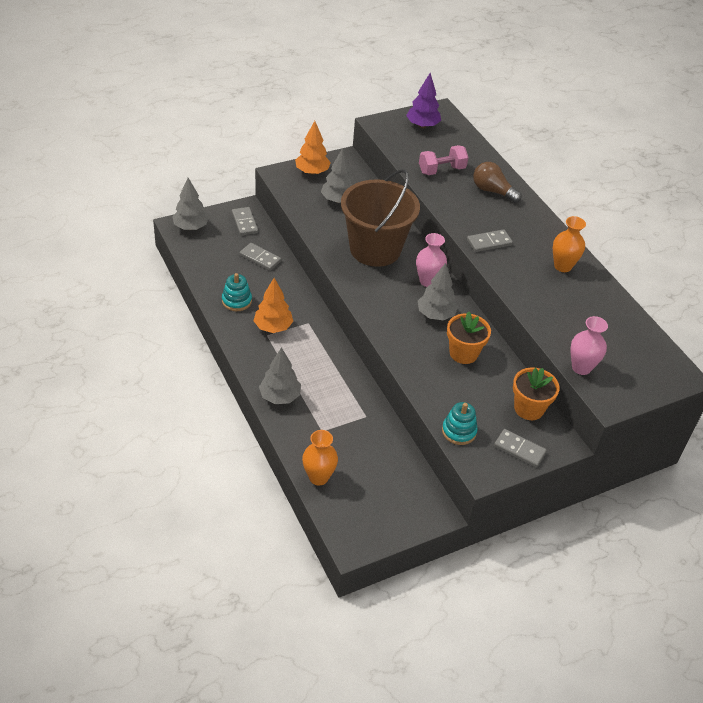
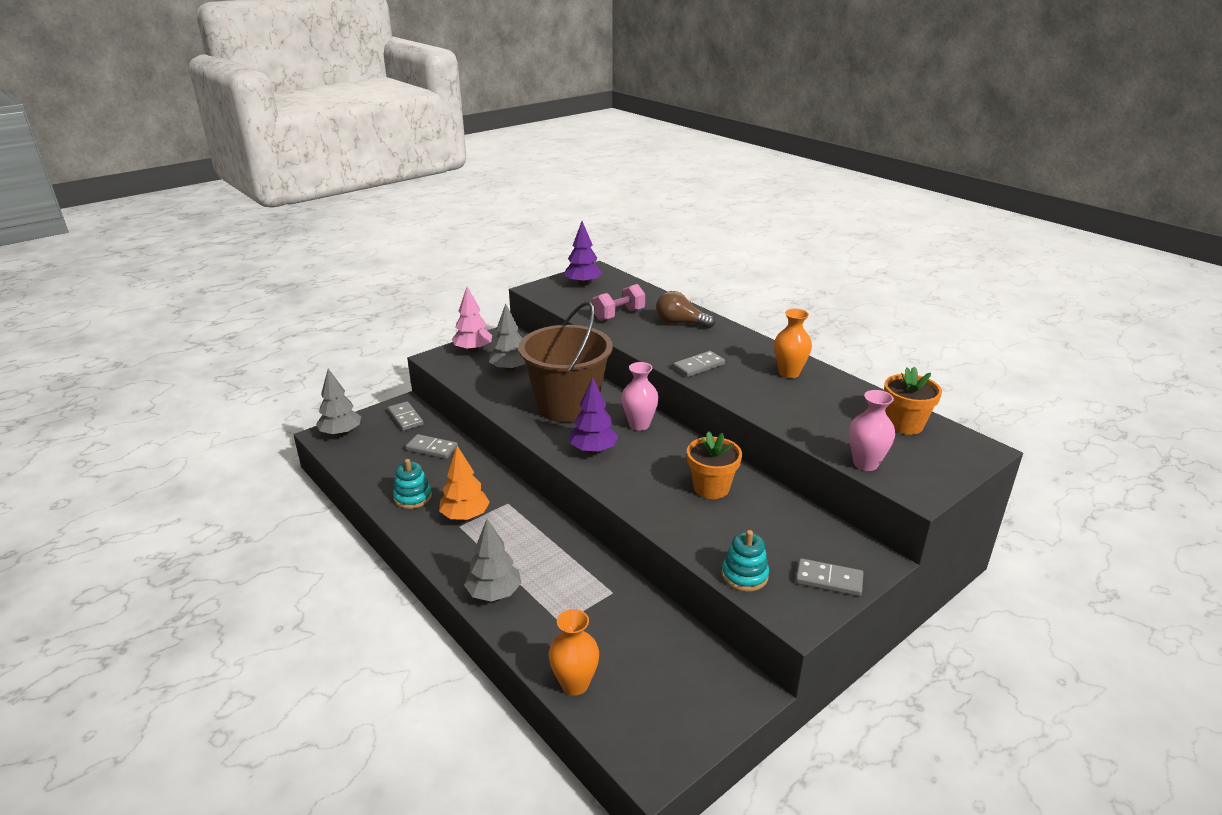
camera: 10 degrees left, 15 degrees down
(312, 172) = (473, 350): orange tree -> pink tree
(383, 297) = (593, 450): none -> purple tree
(435, 315) = (662, 455): grey tree -> none
(529, 408) = (816, 530): orange flower pot -> orange flower pot (904, 424)

